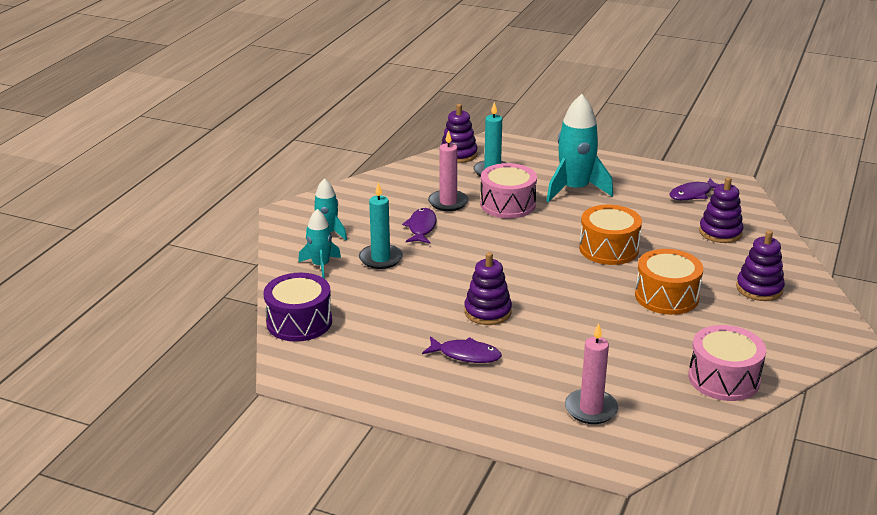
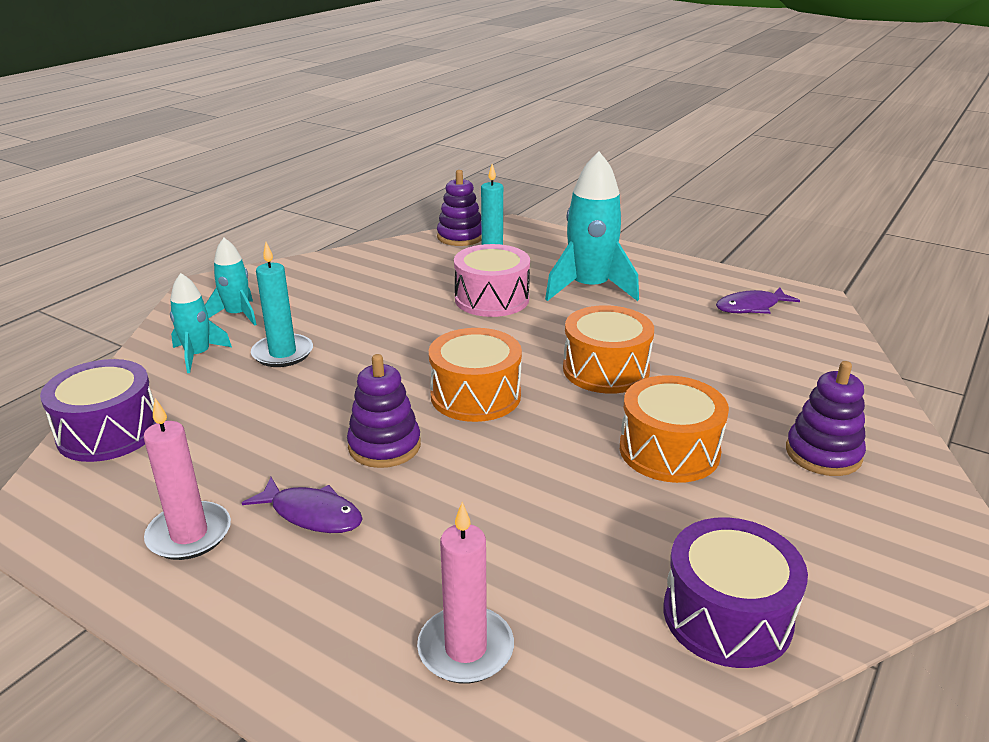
camera: 10 degrees right, 0 degrees up
(421, 228) = (362, 318): purple fish -> none
(448, 202) = (415, 290): pink candle -> pink candle (189, 534)
(530, 274) = (475, 395): none -> orange drum
(720, 232) = (778, 361): purple stacking toy -> none
(724, 378) = (727, 616): pink drum -> purple drum

